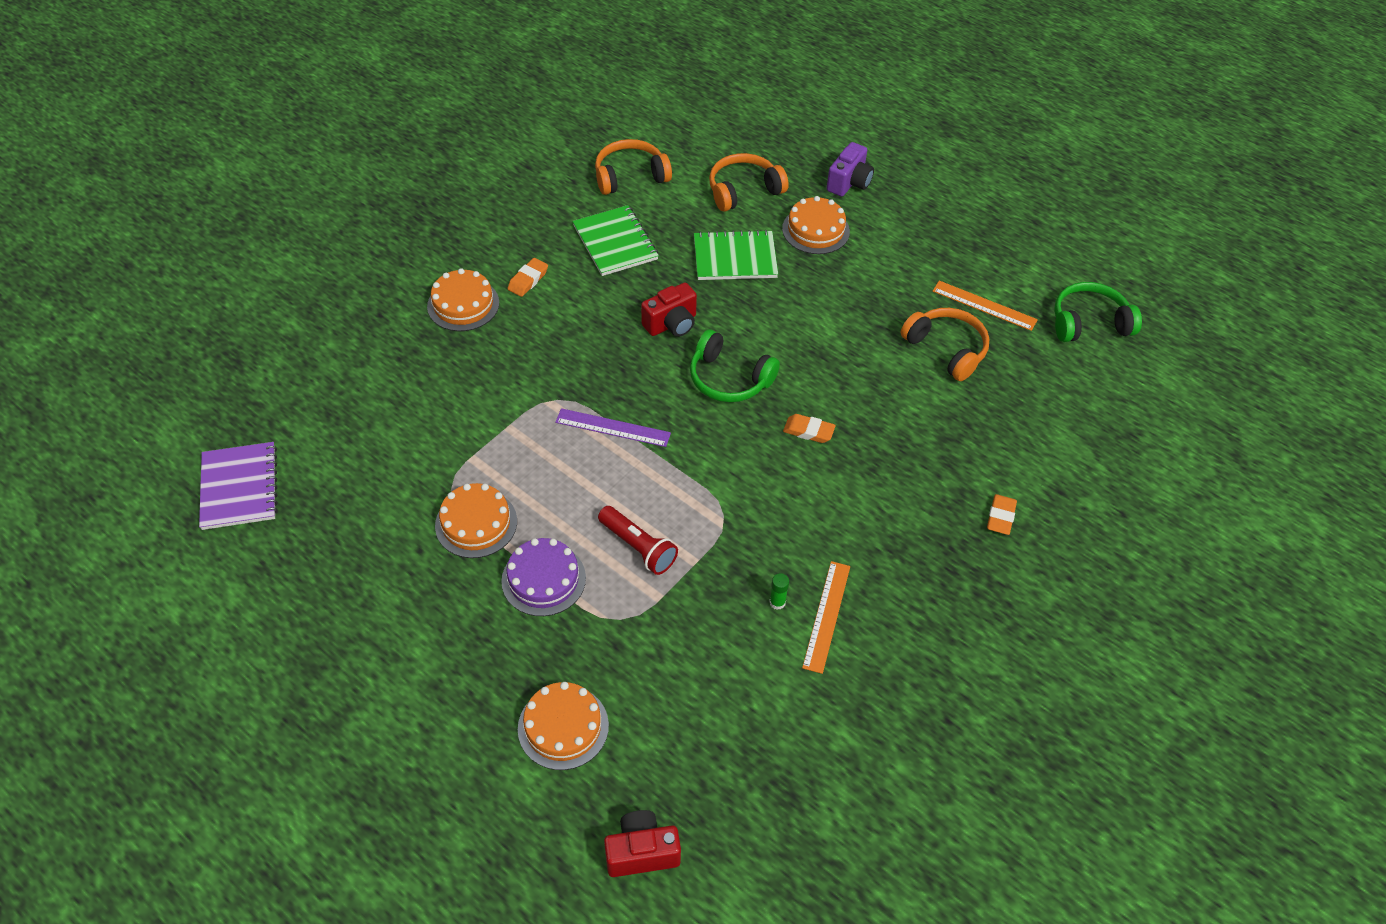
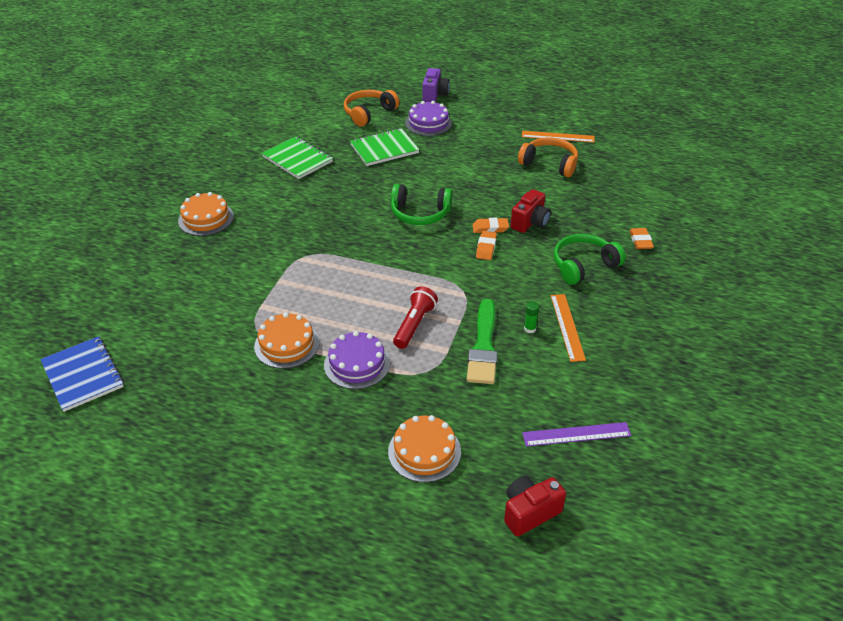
camera: 20 degrees left, 10 degrees down
(239, 487) = (83, 375): purple notebook -> blue notebook
(528, 280) = (247, 194): orange eraser -> orange eraser (486, 248)
(613, 427) = (355, 261): purple ruler -> purple ruler (576, 434)
(630, 176) = (287, 122): orange headphones -> none
(638, 547) = (414, 325): red flashlight -> red flashlight turned 90 degrees counterclockwise
(671, 324) = (363, 194): red camera -> red camera (530, 222)
(706, 607) = (483, 346): none -> green brush
(815, 230) = (428, 123): orange cake -> purple cake
(1089, 323) = (625, 130): green headphones -> green headphones (583, 265)

